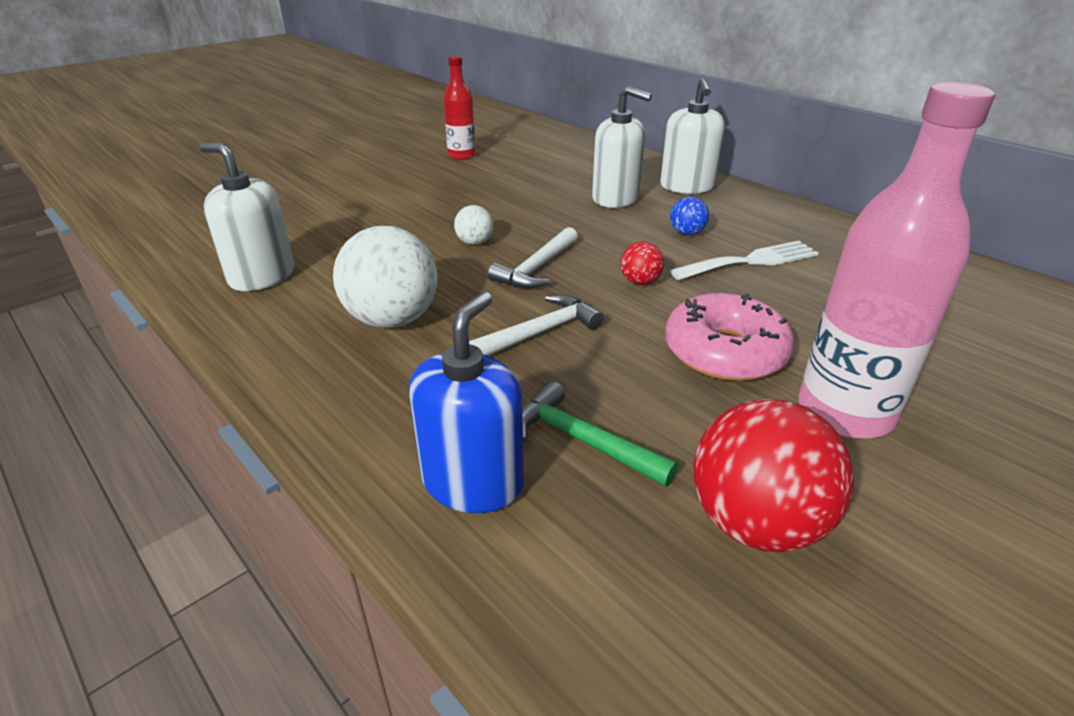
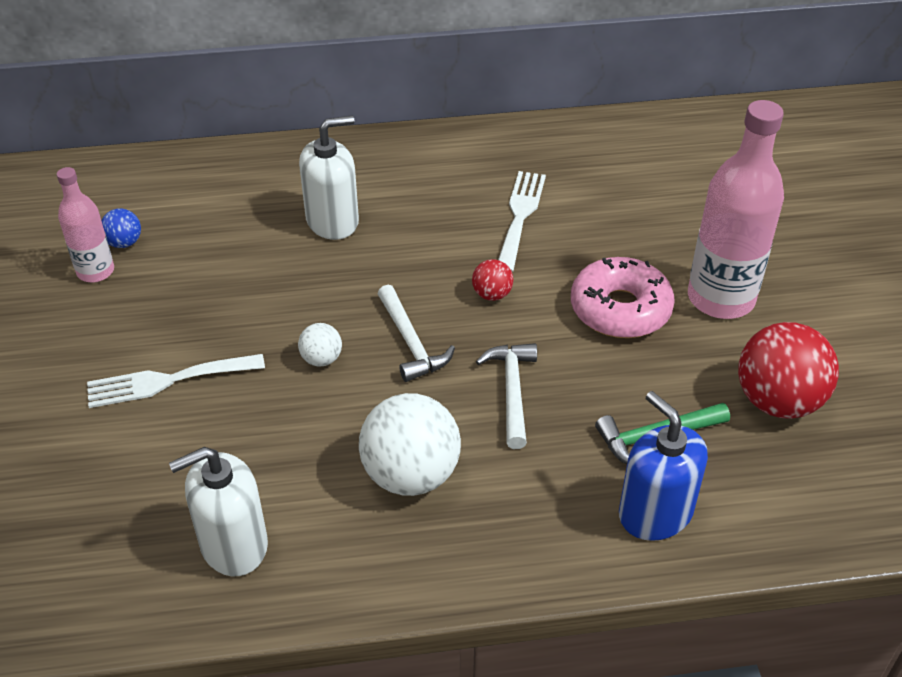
camera: 55 degrees left, 10 degrees up
(393, 204) = (167, 381): none -> white fork
(461, 155) = (95, 271): red bottle -> pink bottle
(686, 233) = (442, 220): blue ball -> blue ball (124, 243)
(687, 186) = (359, 164): white soap dispenser -> none

